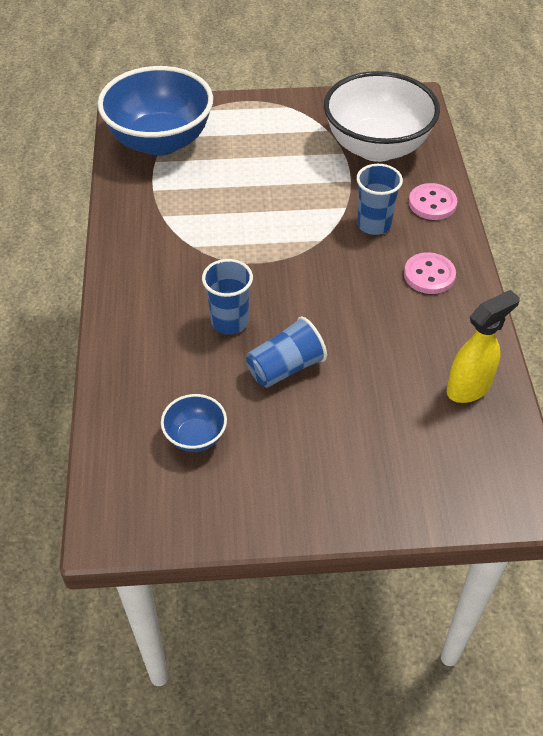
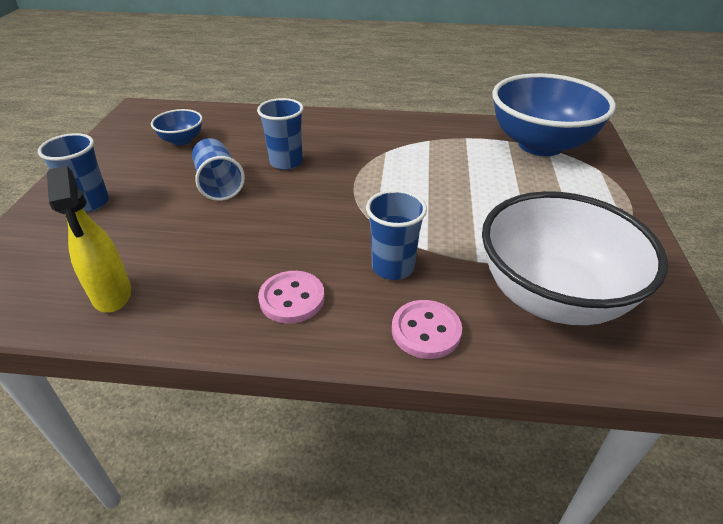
camera: 100 degrees right, 10 degrees down
(350, 471) = (90, 203): none -> blue cup

